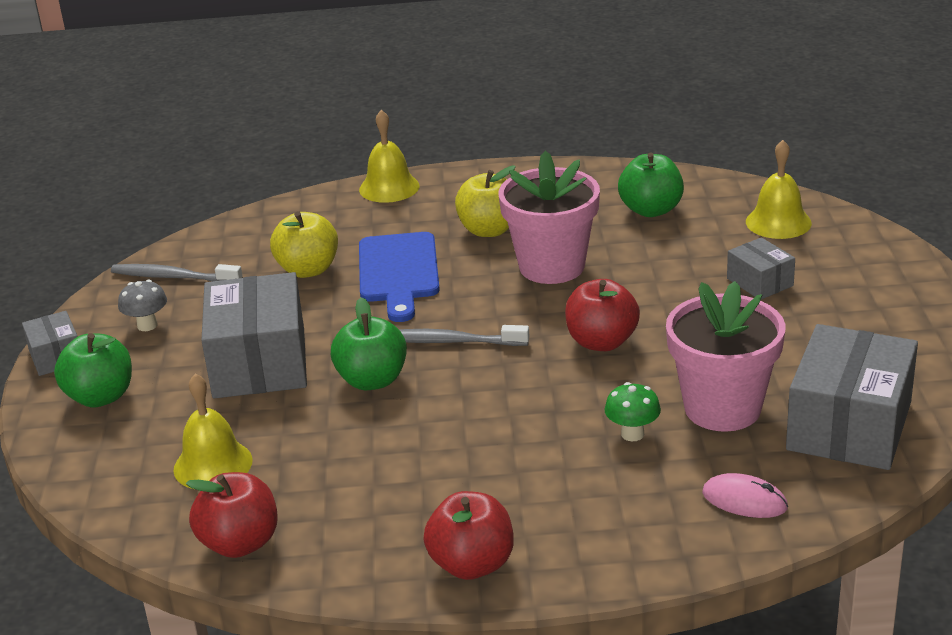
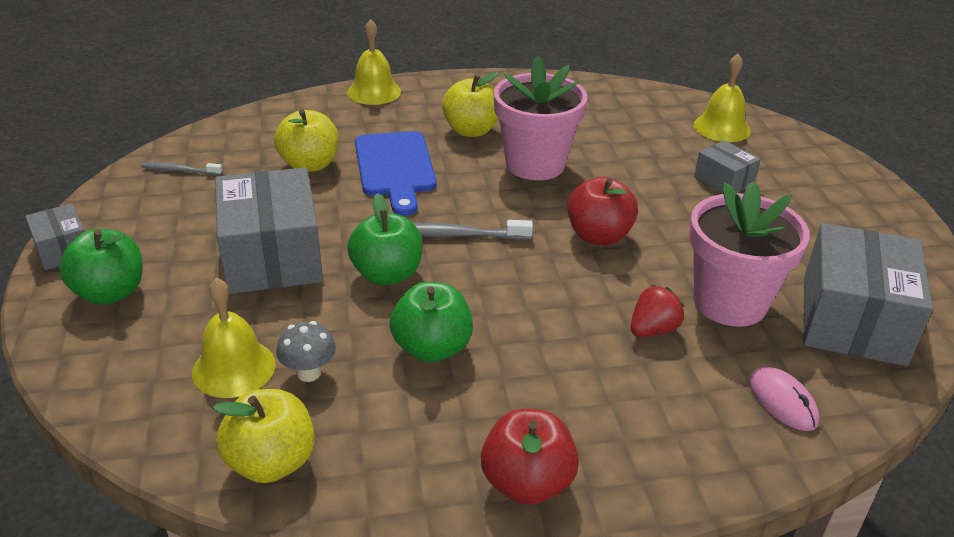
camera: 10 degrees left, 5 degrees up
(147, 325) = (156, 218): grey mushroom -> grey mushroom (309, 373)
(173, 277) = (180, 170): grey toothbrush -> grey toothbrush, size x0.63
(240, 543) = (271, 462): red apple -> yellow apple
(632, 434) = (653, 330): green mushroom -> red strawberry
(651, 210) = (609, 115): green apple -> green apple (432, 348)
(744, 500) = (782, 401): pink mouse -> pink mouse turned 45 degrees clockwise

